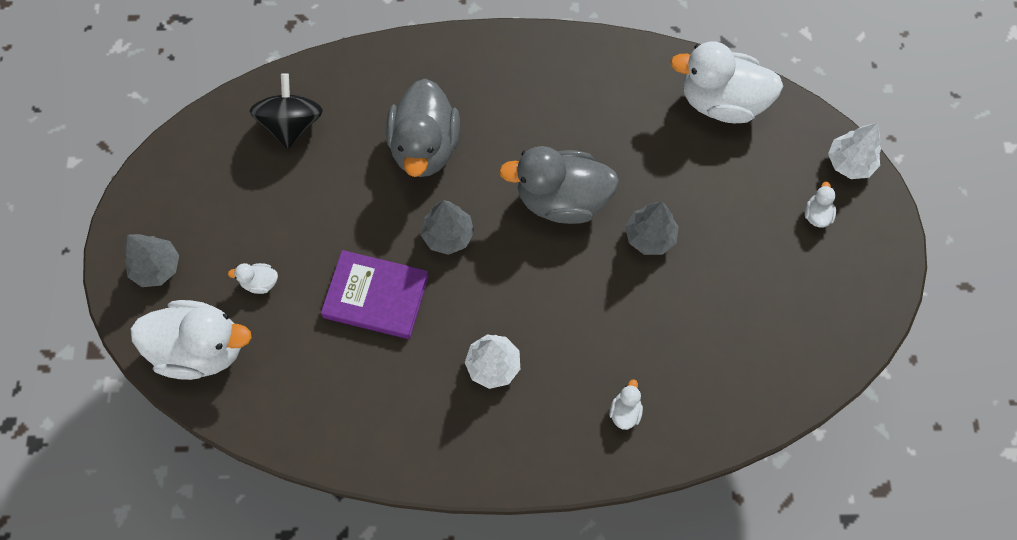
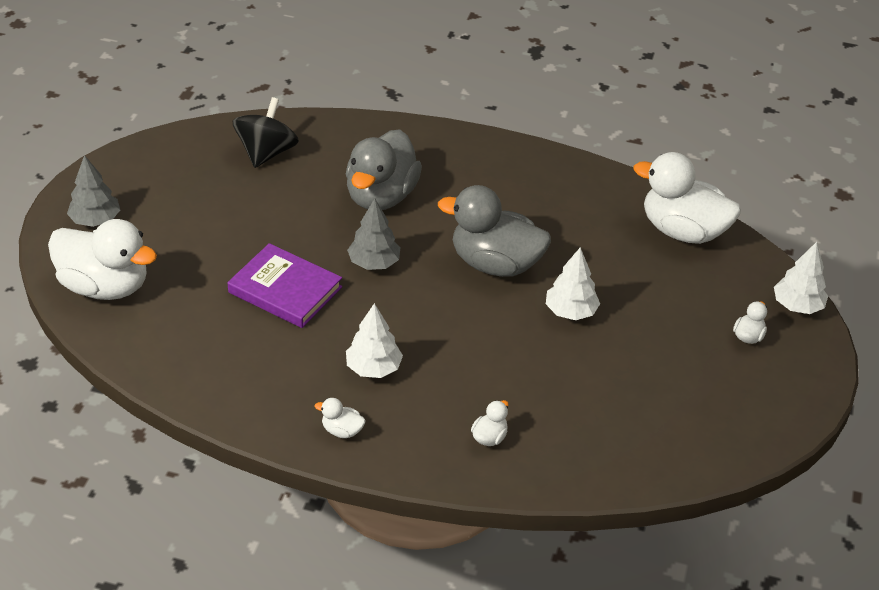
camera: 15 degrees right, 25 degrees down
(260, 282) = (182, 253): white duck -> white duck (342, 430)
(649, 236) = (570, 311): grey tree -> white tree

